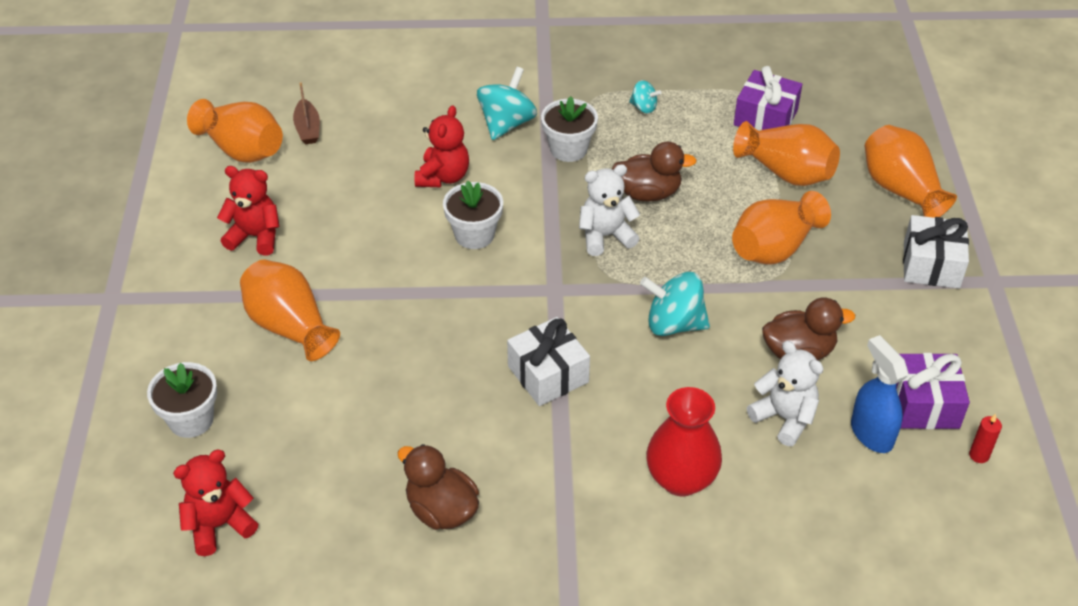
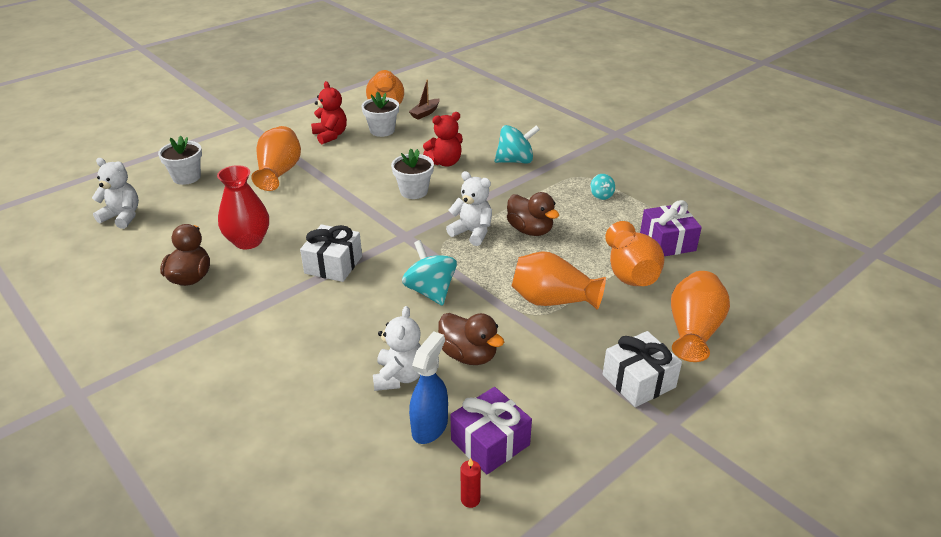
camera: 50 degrees right, 10 degrees down
(219, 525) = (122, 217): red teddy bear -> white teddy bear
(568, 149) = (525, 188): white flower pot -> white flower pot (382, 130)
(681, 479) = (298, 355): red vase -> red vase (248, 241)

